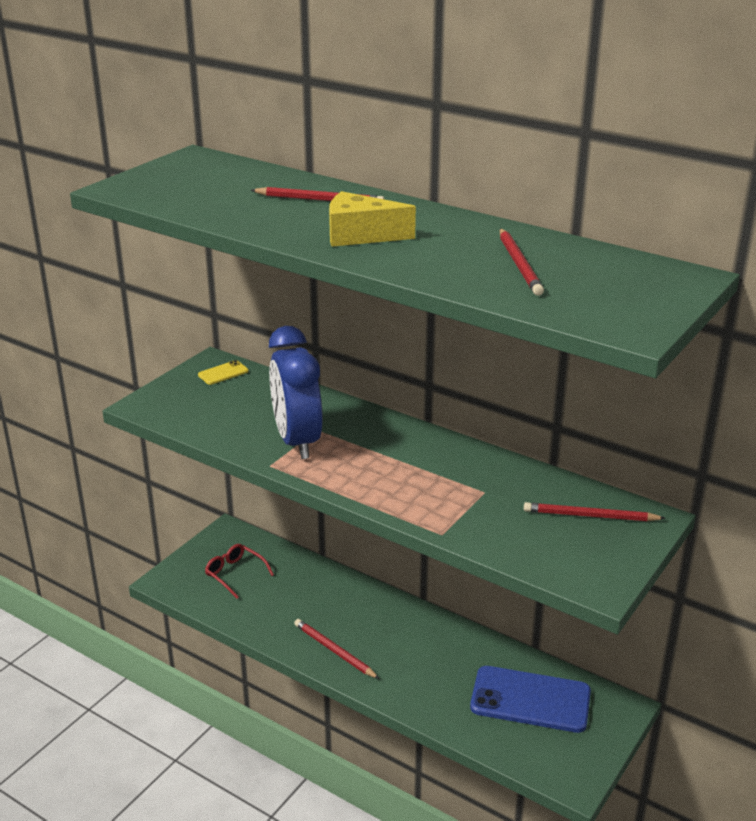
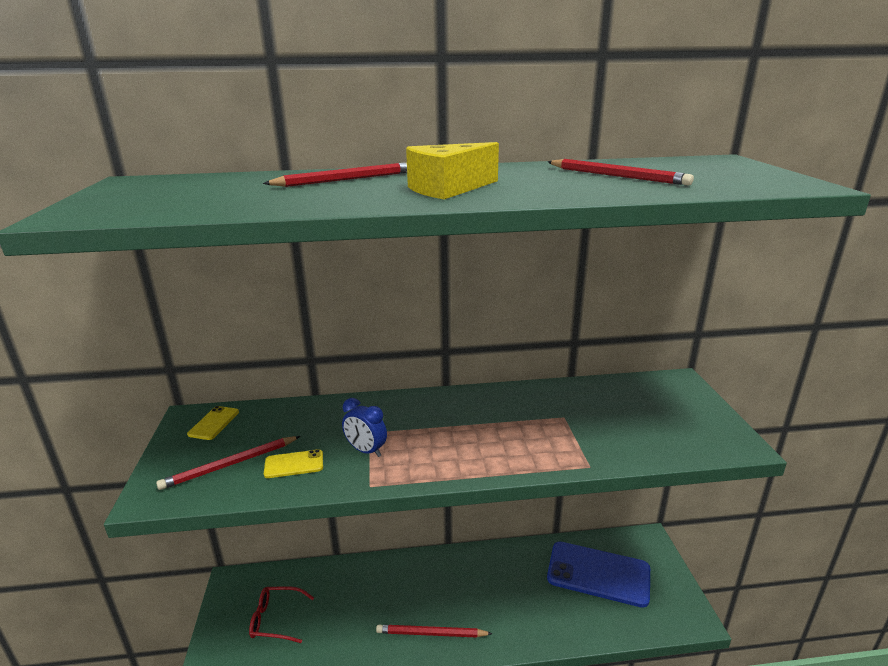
camera: 40 degrees left, 5 degrees down
(240, 427) = (294, 464): none -> yellow phone
(297, 441) = (366, 450): blue clock -> blue clock, size x0.46
(530, 700) = (598, 574): blue phone -> blue phone turned 45 degrees clockwise
(590, 516) = (649, 398): red pencil -> red pencil (230, 465)

